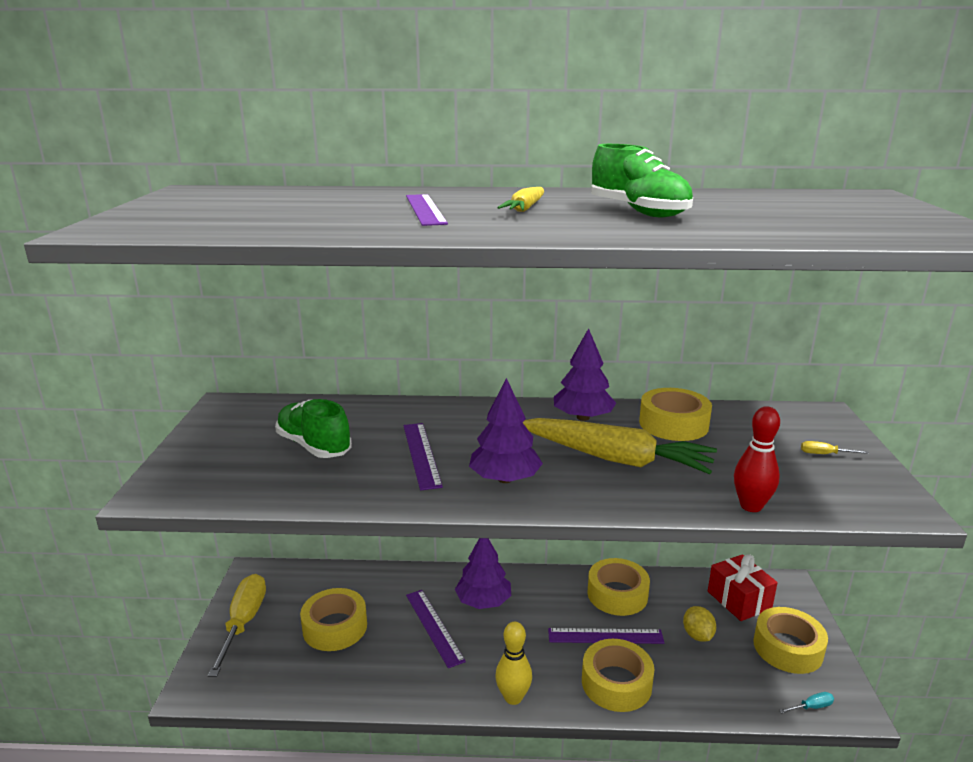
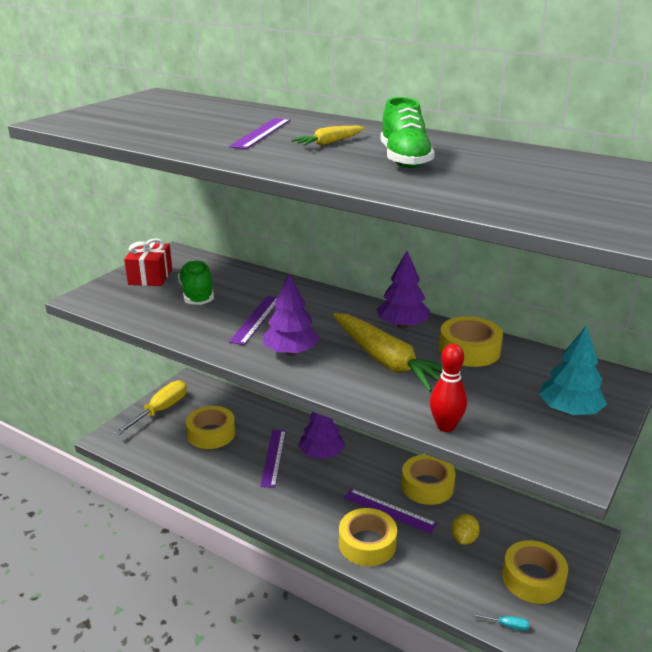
camera: 30 degrees right, 5 degrees up
(513, 697) = (287, 522): yellow bowling pin -> none
(739, 600) = (528, 529): red gift -> red gift (150, 276)
(824, 454) = (569, 410): yellow screwdriver -> turquoise tree

